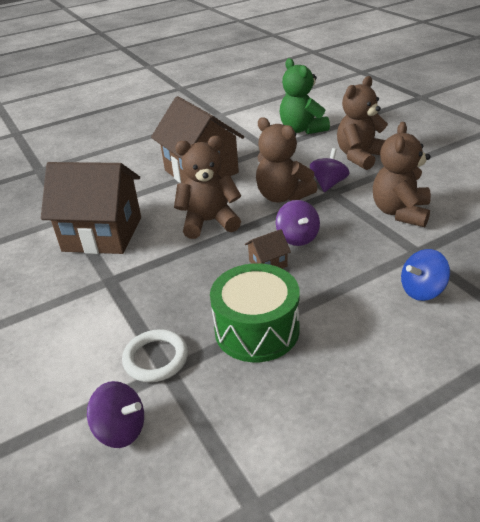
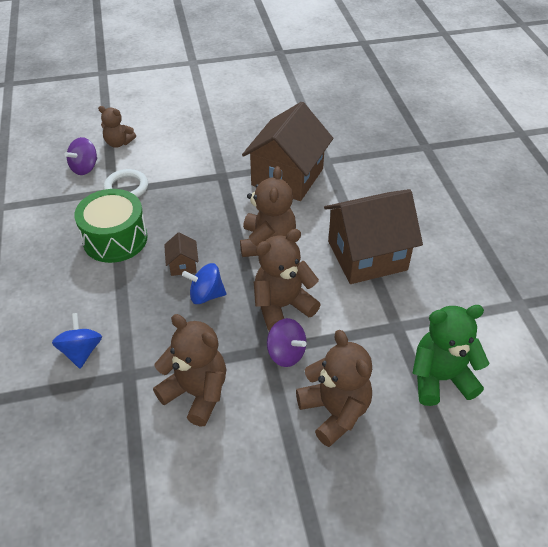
camera: 105 degrees right, 10 degrees up
(47, 412) = (118, 143): none -> brown teddy bear
(297, 237) = (206, 295): purple spinning top -> blue spinning top

